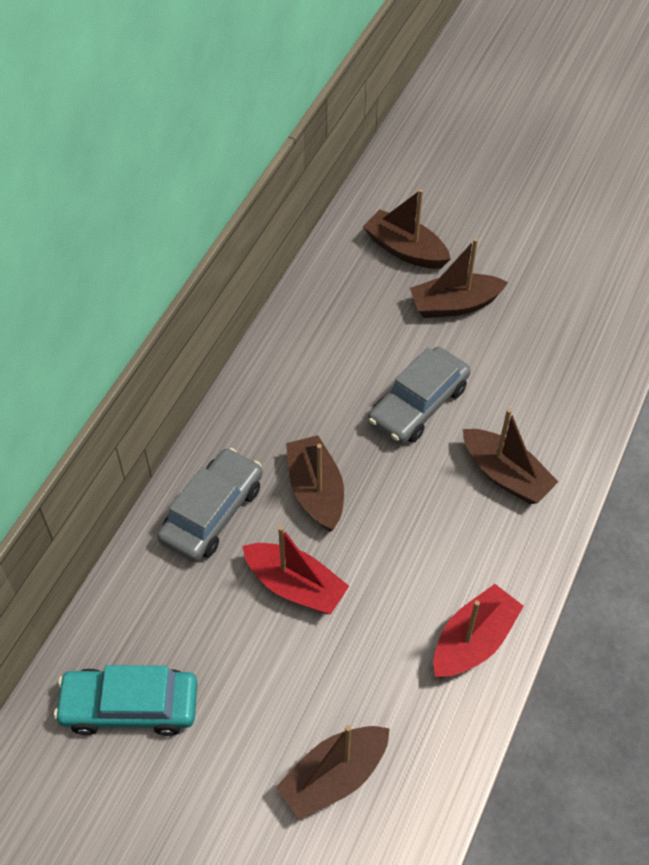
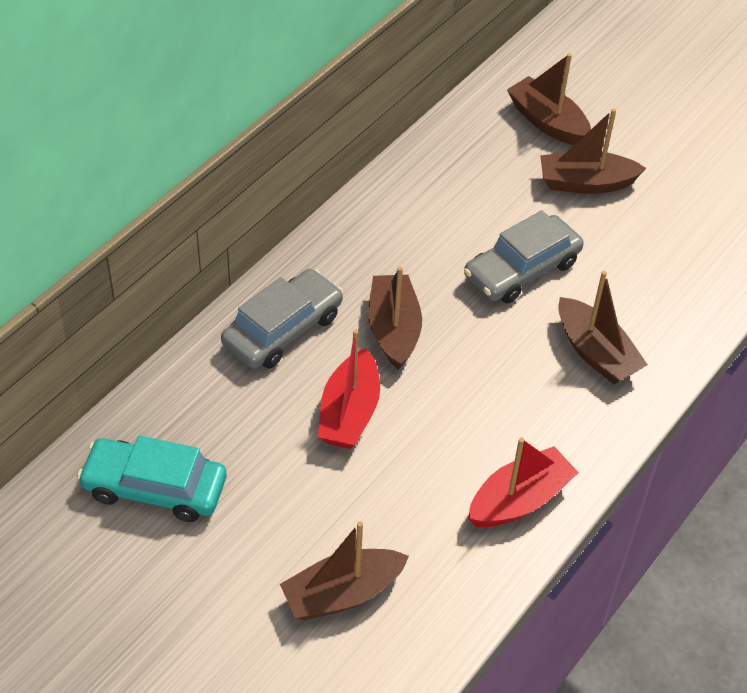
camera: 10 degrees right, 5 degrees down
(295, 586) = (349, 412): red boat -> red boat turned 60 degrees clockwise

